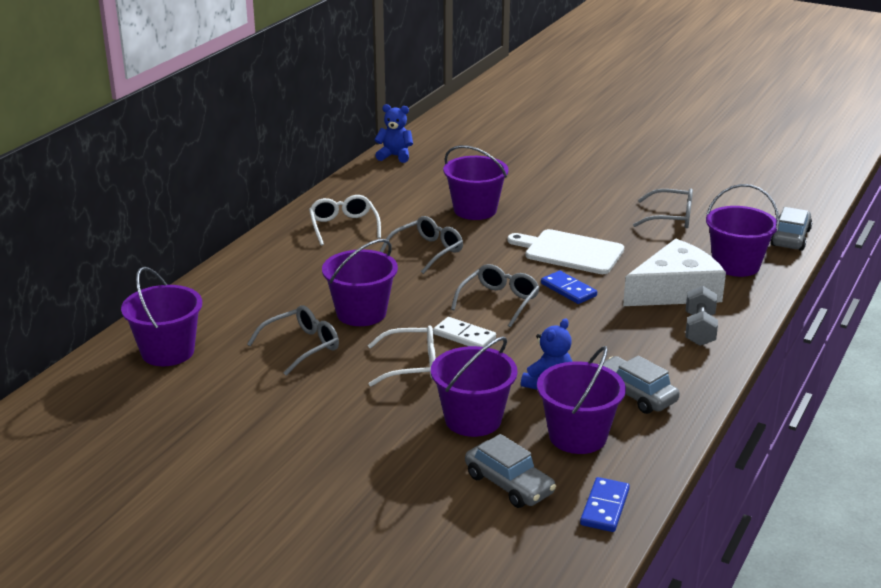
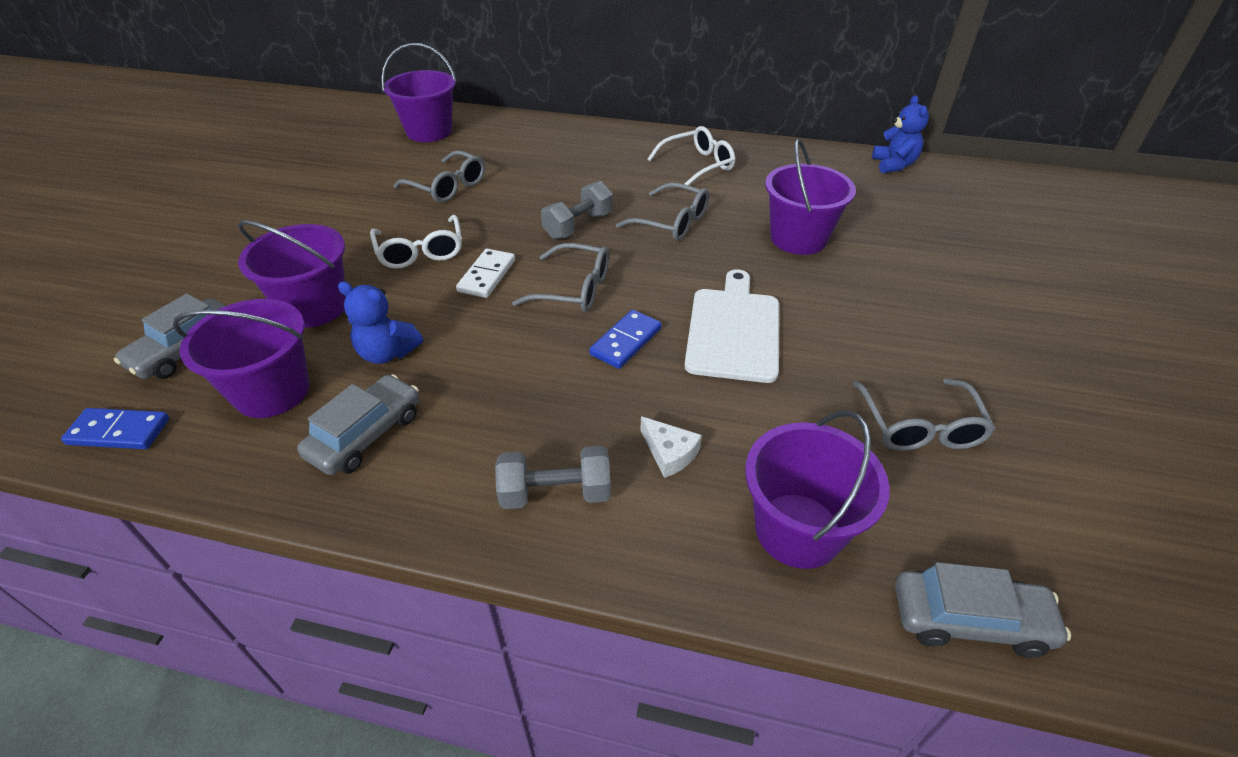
camera: 75 degrees right, 15 degrees up
(361, 313) = (519, 206): purple bucket -> none
(410, 290) = (578, 226): none -> grey dumbbell
(675, 290) = (669, 453): white cheese -> white cheese, size x0.40

